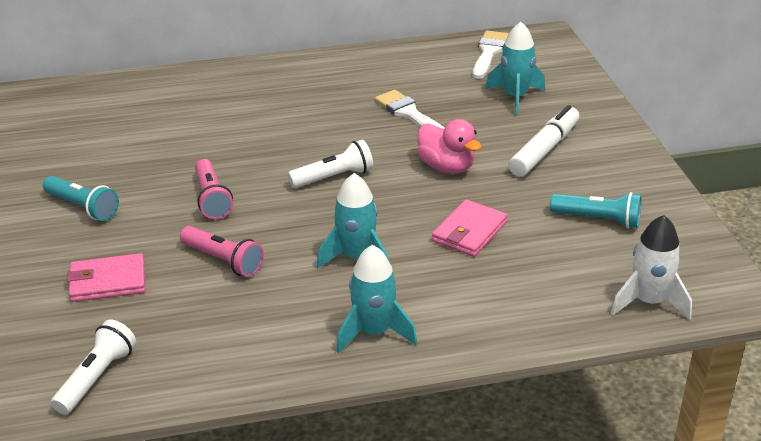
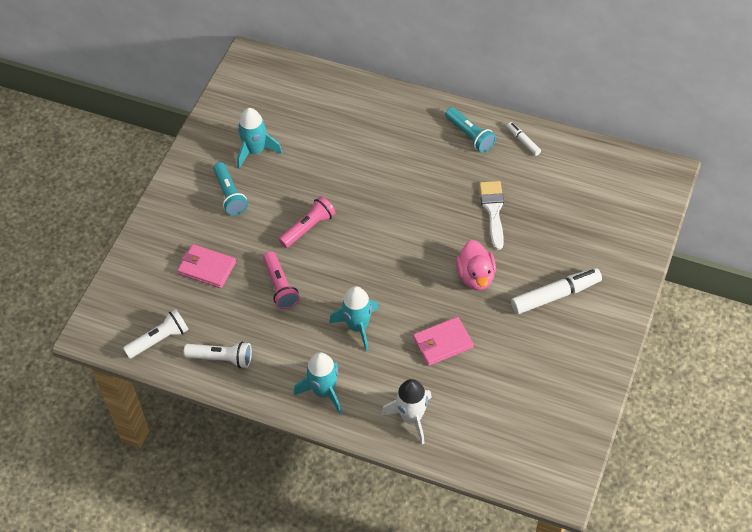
camera: 35 degrees right, 20 degrees up
(212, 199) = (308, 228): pink flashlight -> pink flashlight turned 150 degrees counterclockwise
(334, 177) = (396, 247): white flashlight -> white flashlight (221, 359)
(386, 59) = (523, 141): none -> white marker
(488, 53) = (605, 171): white brush -> none
(515, 97) = (582, 231): turquoise rocket -> turquoise rocket (255, 151)
(598, 219) = (534, 378): turquoise flashlight -> turquoise flashlight (470, 135)
(649, 302) = (502, 462): white rocket -> white rocket (411, 418)

